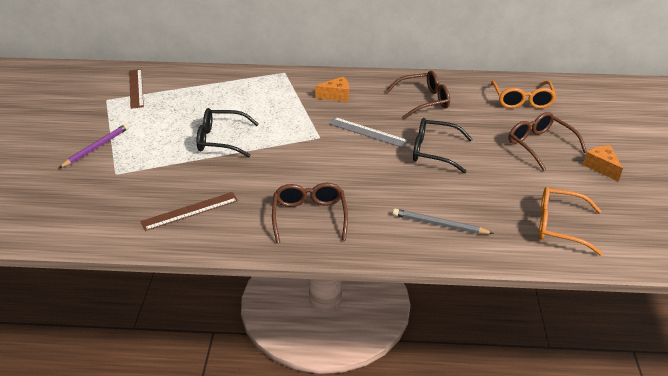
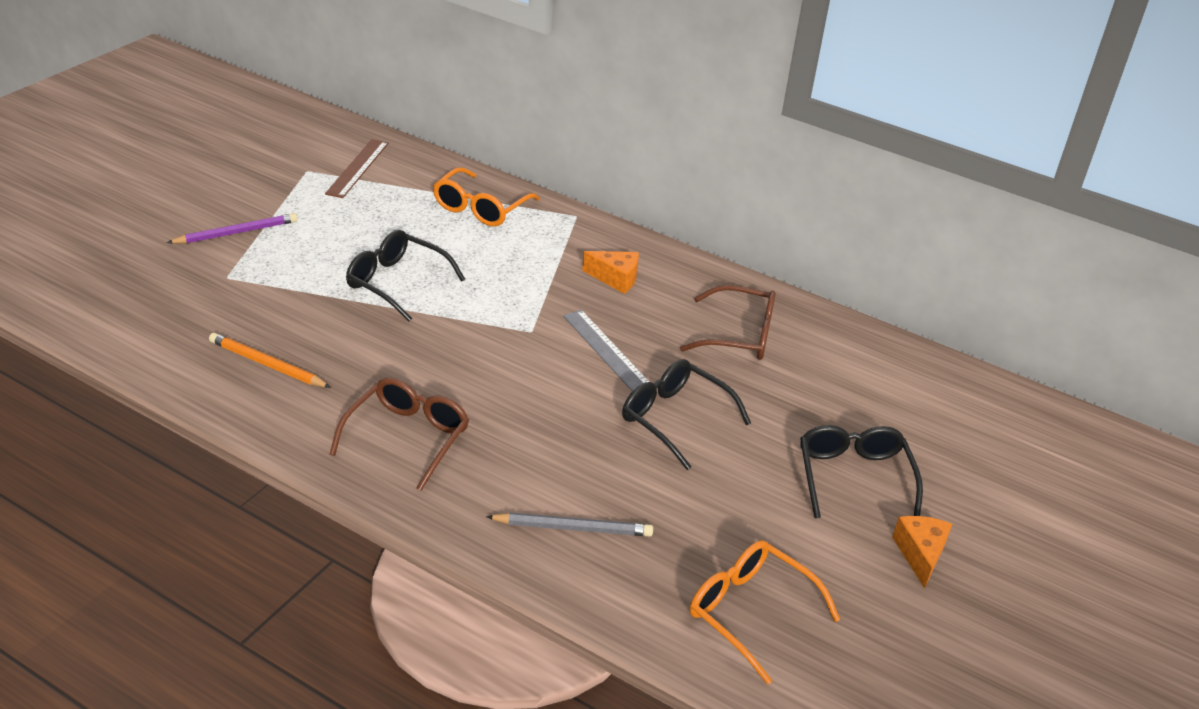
camera: 25 degrees right, 0 degrees up
(190, 211) = (267, 364): brown ruler -> orange pencil
(439, 224) = (573, 528): grey pencil -> grey pencil turned 135 degrees clockwise
(522, 100) = (900, 395): orange glasses -> orange glasses (480, 208)
(540, 145) = (853, 477): brown glasses -> black glasses

